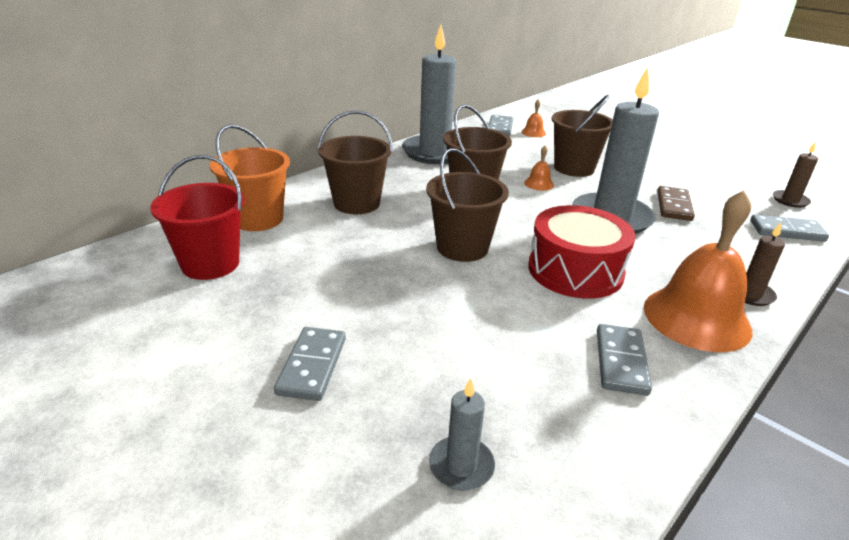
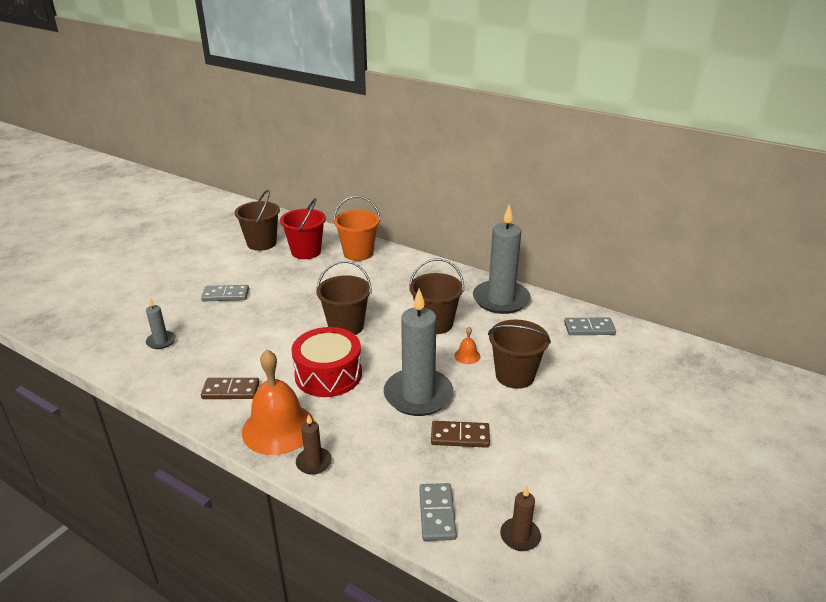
camera: 80 degrees right, 0 degrees up
(356, 203) = (392, 280): brown bucket -> brown bucket (261, 243)
(533, 132) = (594, 349): orange bell -> none
(620, 362) = (231, 390): grey domino -> brown domino

